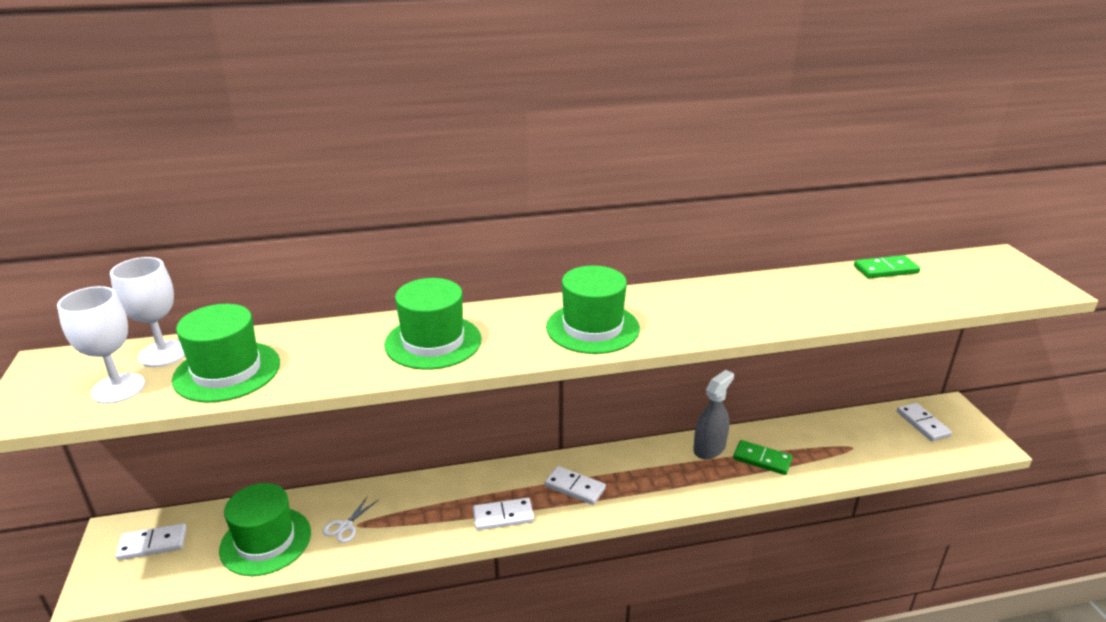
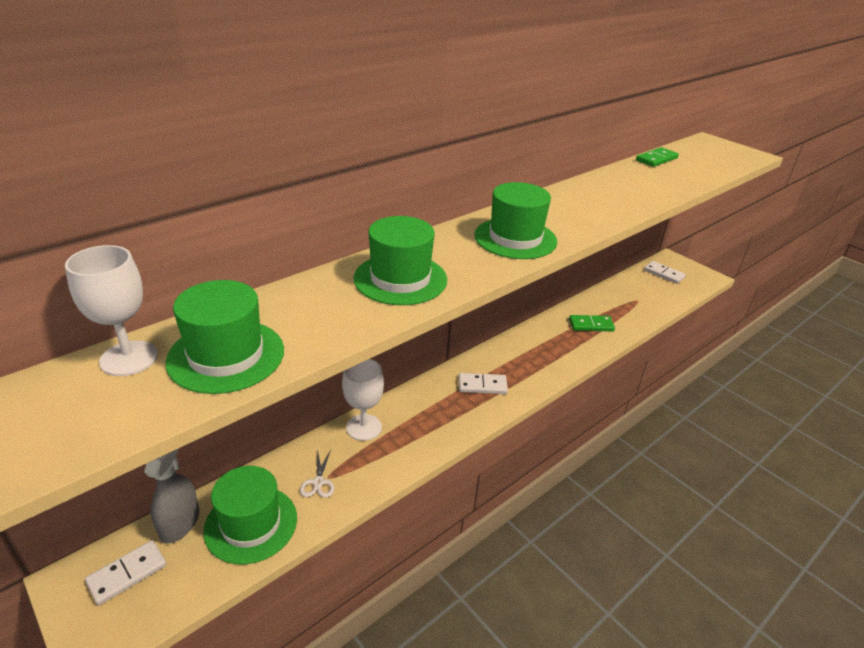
camera: 30 degrees left, 5 degrees up
(118, 388) = (113, 407): white goblet -> white goblet (364, 427)
(503, 516) = (446, 426): white domino -> none
(709, 448) = (551, 327): grey spray bottle -> grey spray bottle (180, 523)

